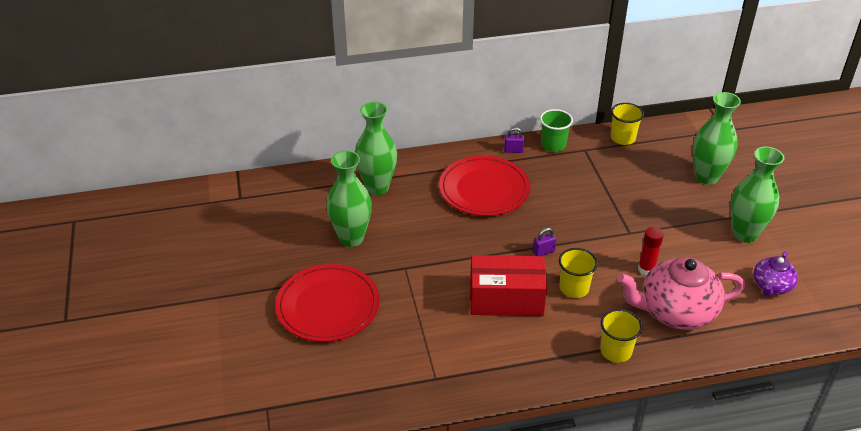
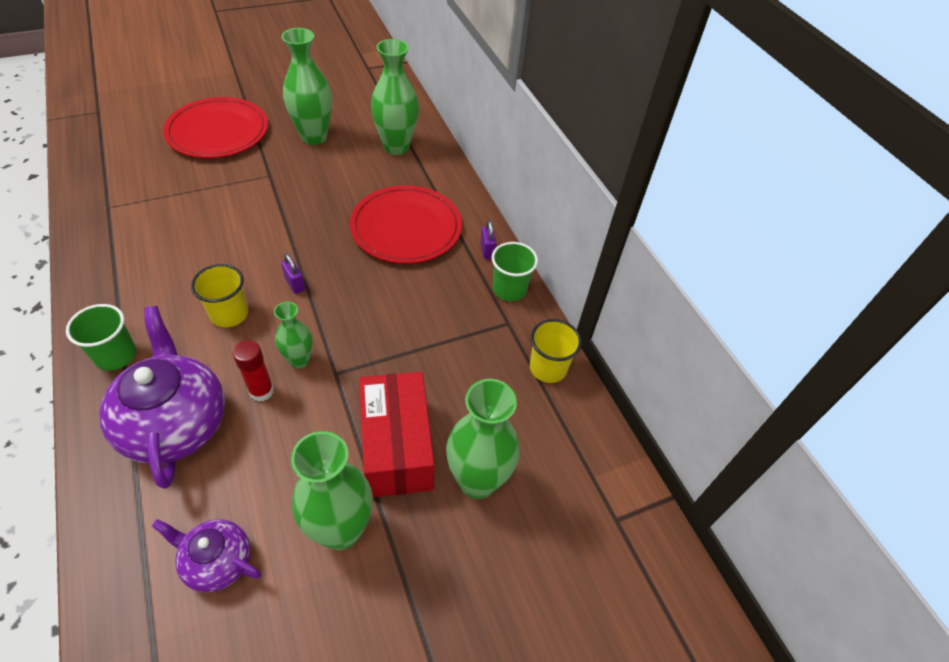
camera: 75 degrees right, 10 degrees up
(506, 299) = (216, 254): red box -> red box (396, 446)
(616, 351) = (116, 355): yellow cup -> green cup
(619, 250) = (299, 360): none -> green vase
(675, 312) = (176, 423): pink teapot -> purple teapot

